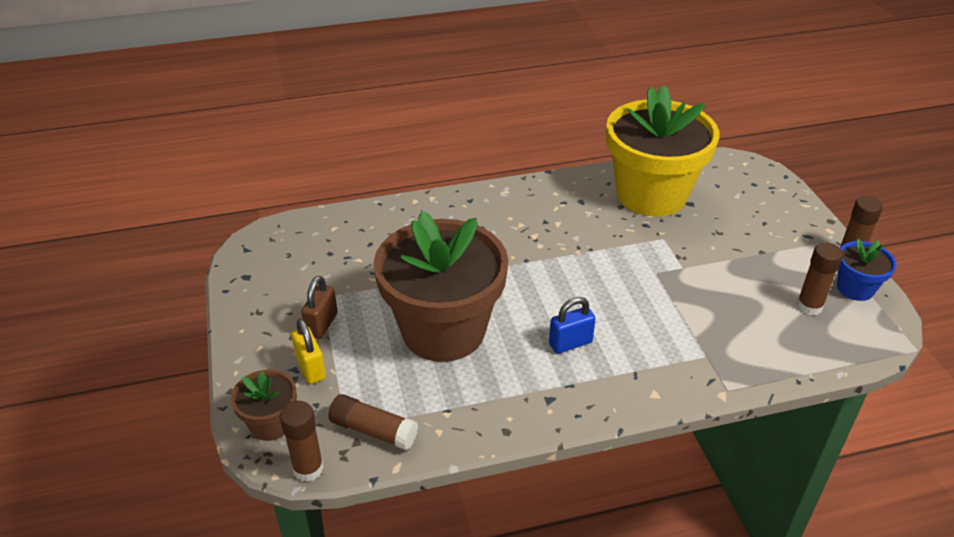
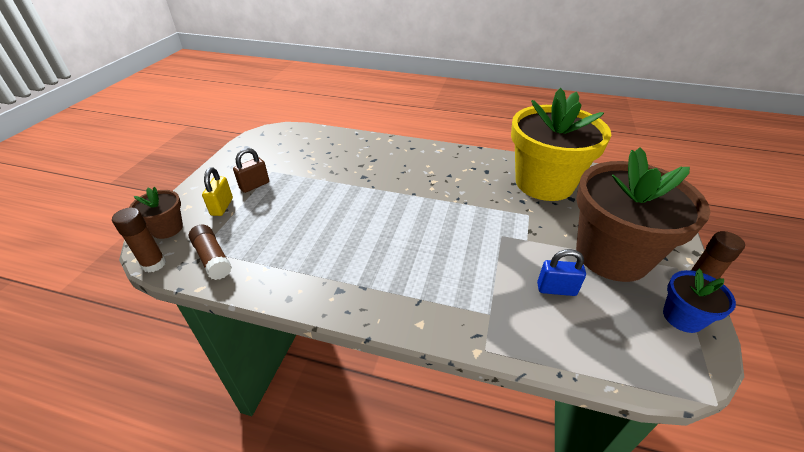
camera: 30 degrees right, 0 degrees up
(443, 330) = (317, 216): brown flower pot -> brown flower pot (612, 255)
(570, 343) = (391, 258): blue padlock -> blue padlock (556, 289)
(809, 306) = (621, 314): brown glue stick -> none

